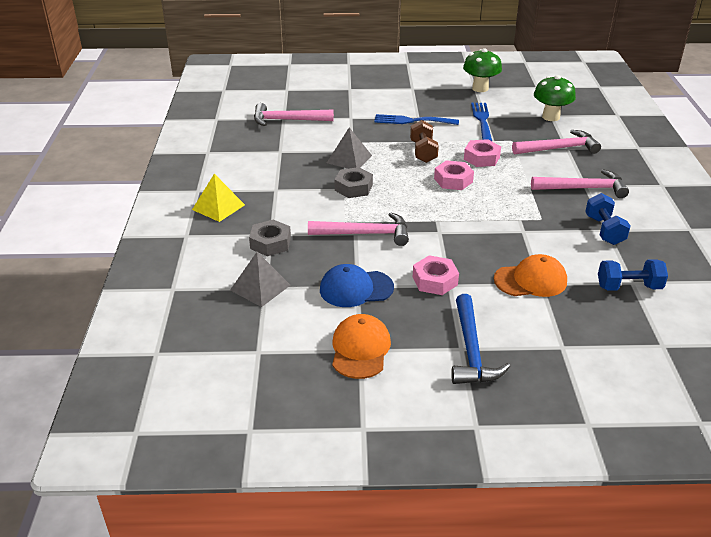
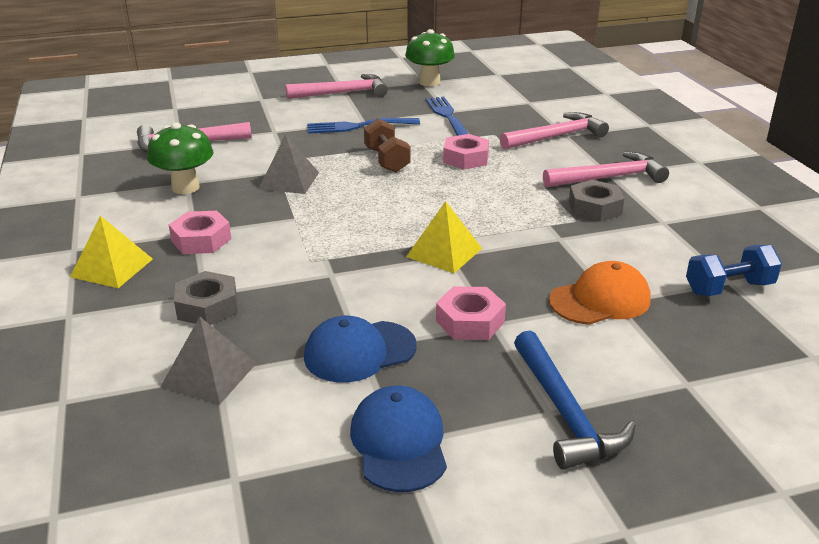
camera: 15 degrees left, 5 degrees down
(353, 187) = (307, 215): grey nut -> grey nut (594, 208)
(360, 349) = (399, 442): orange cap -> blue cap
(365, 234) = (346, 273): pink hammer -> pink hammer (343, 93)
(437, 229) = (444, 252): none -> yellow pyramid
(453, 180) = (440, 189): pink nut -> pink nut (201, 240)
(551, 117) = (529, 104): green mushroom -> green mushroom (185, 188)
(604, 230) = (660, 223): blue dumbbell -> none

